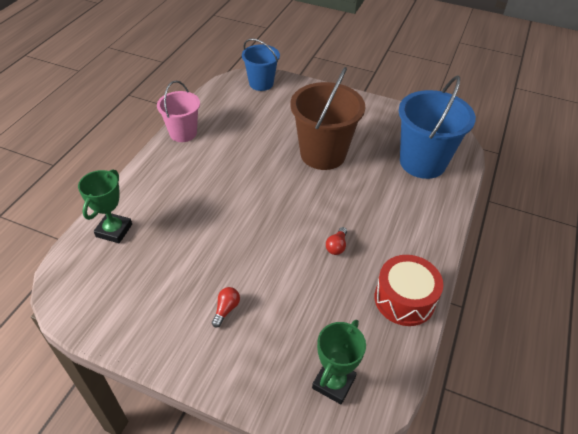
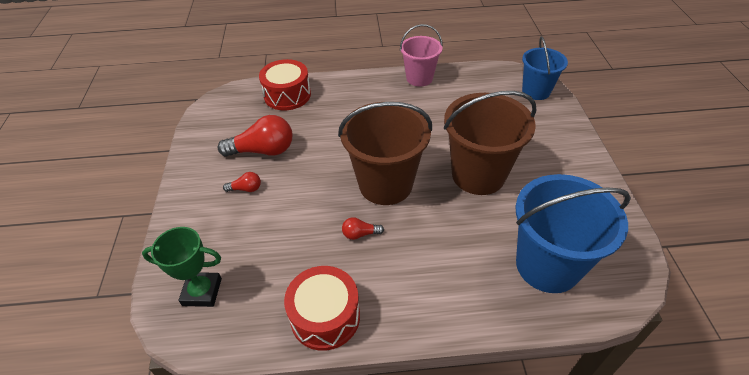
camera: 65 degrees right, 0 degrees up
(114, 230) = (287, 95): green trophy -> red drum
(182, 278) = (263, 151): none -> red light bulb
(294, 209) = (385, 184): none -> brown bucket

